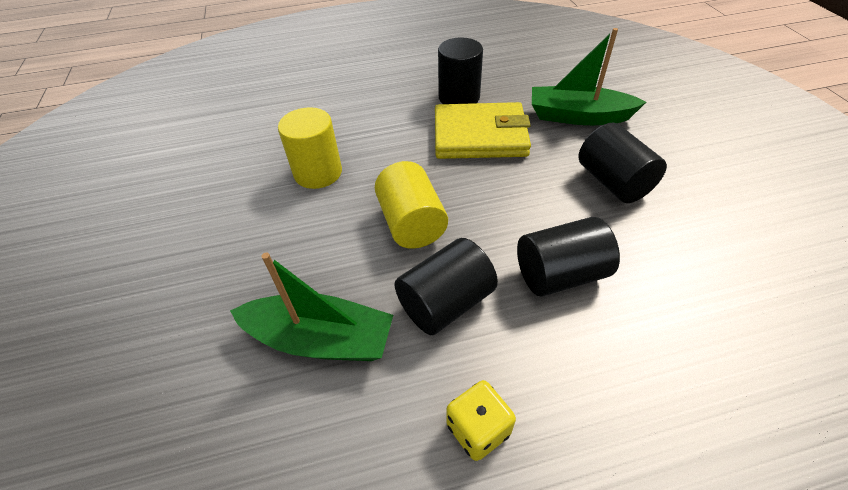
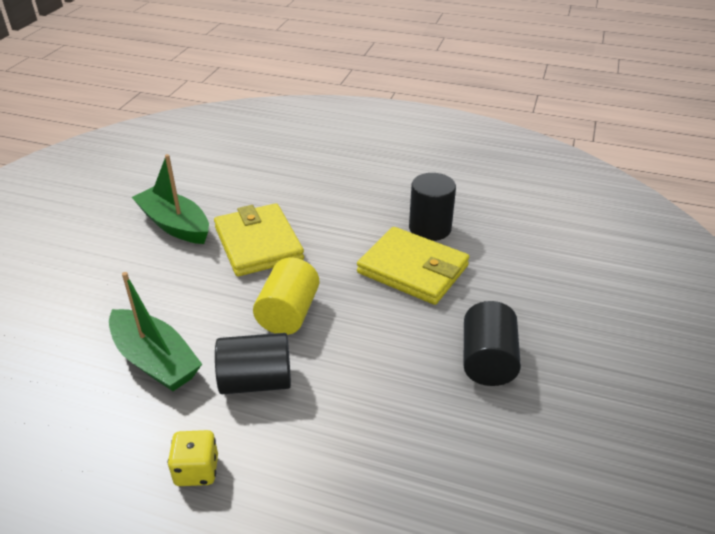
camera: 30 degrees right, 10 degrees down
(318, 173) = (258, 243): yellow cylinder -> yellow wallet
(560, 274) = (360, 407): black cylinder -> none
(578, 116) = (521, 291): green boat -> green boat (175, 225)

